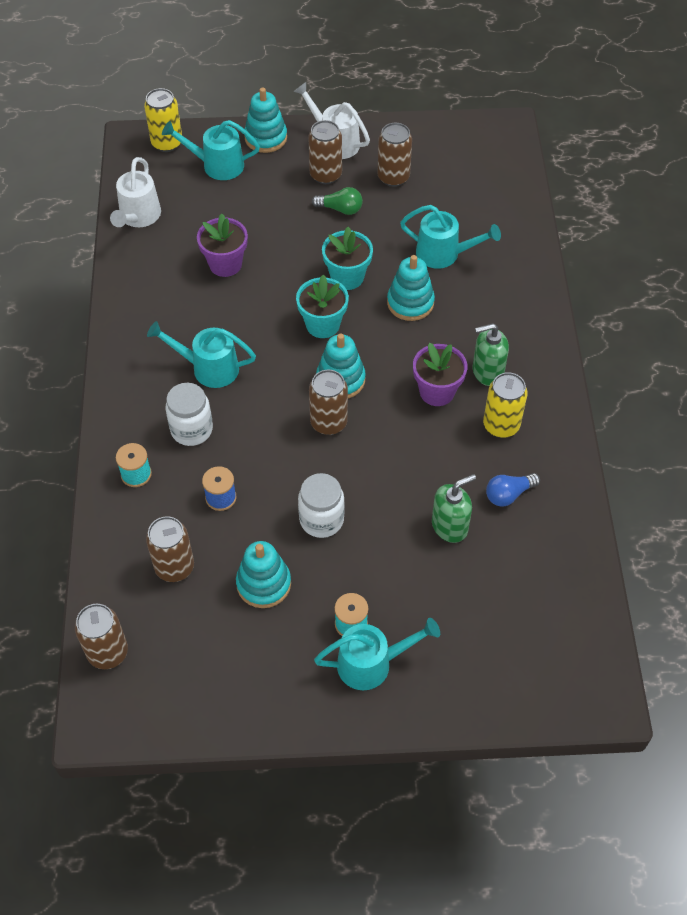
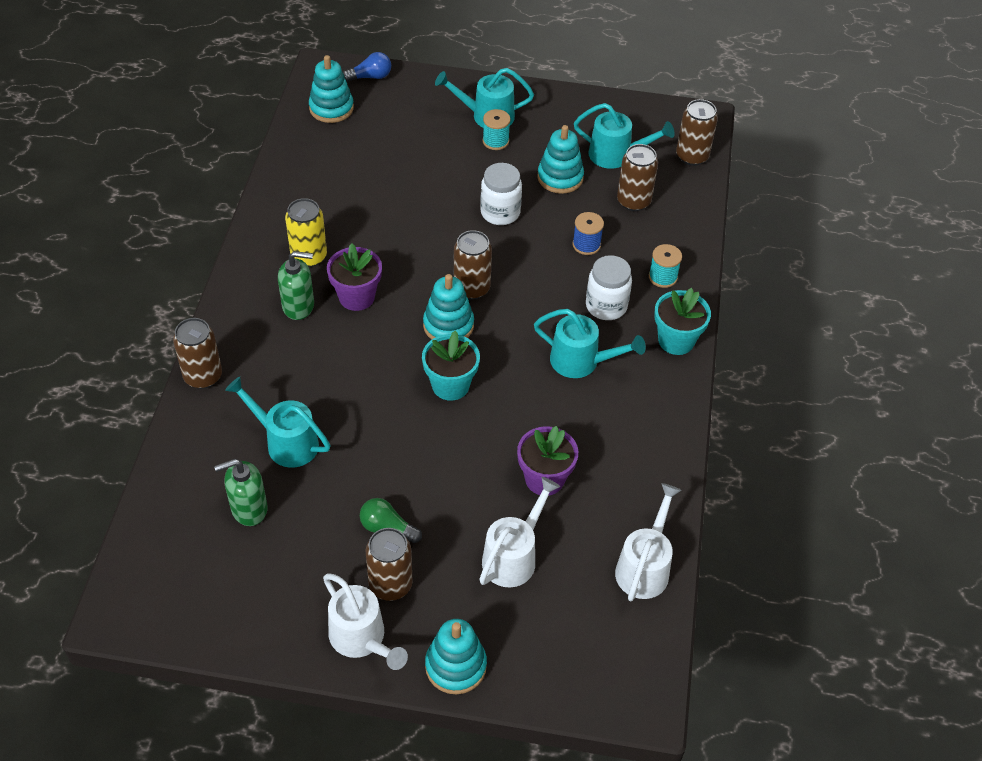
camera: 170 degrees left, 5 degrees down
(167, 143) = (597, 685): yellow can -> none
(216, 165) = (533, 631): turquoise watering can -> turquoise watering can (617, 155)
(239, 207) = (514, 556): none -> white watering can
(347, 277) = (407, 435): turquoise flower pot -> turquoise flower pot (676, 340)
(393, 177) = (304, 562): brown can -> brown can (203, 376)
(410, 303) = (347, 391): turquoise stacking toy -> turquoise stacking toy (331, 108)
(450, 526) = (391, 189): green soap dispenser -> green soap dispenser (249, 509)
(508, 494) = (329, 202): blue light bulb -> blue light bulb (370, 77)

